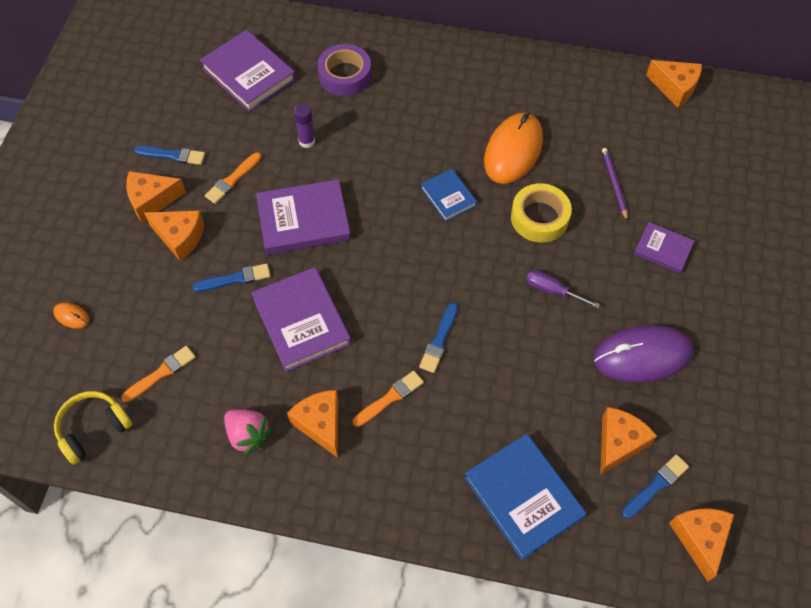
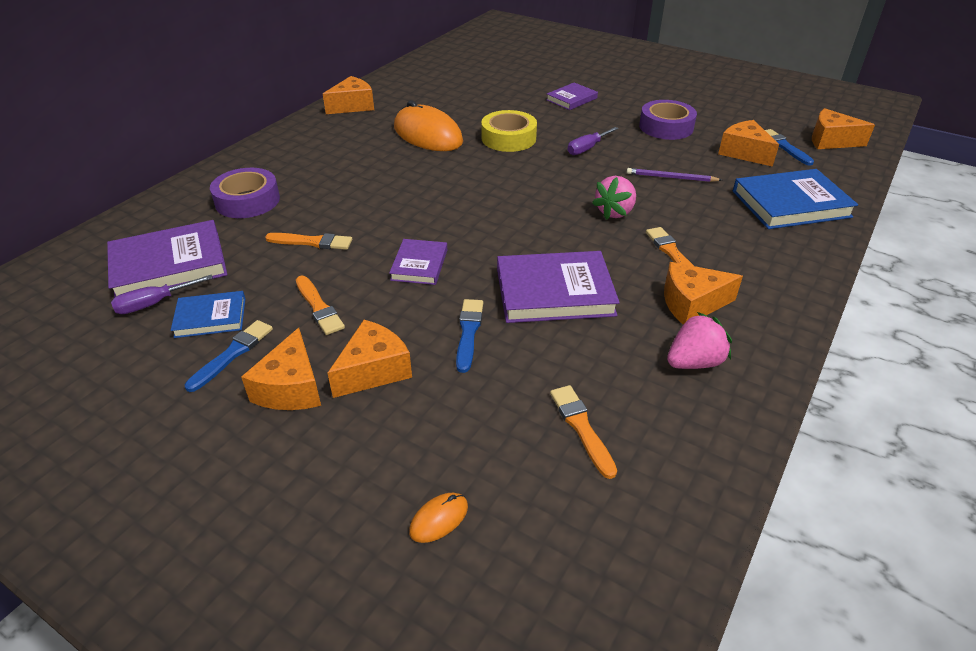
camera: 70 degrees left, 20 degrees down
(93, 429) = (651, 522): yellow headphones -> none
(206, 89) = (153, 304): none -> purple screwdriver
(303, 220) = (419, 265): purple book -> purple book, size x0.57
(307, 141) = (312, 242): purple glue stick -> orange brush
(439, 340) = (615, 212): blue brush -> pink strawberry
(448, 197) = (454, 175): blue book -> blue book (210, 317)
(614, 184) = (497, 103): purple pencil -> purple pencil (671, 177)
(642, 355) = (666, 127): purple mouse -> purple tape
(675, 88) = (424, 63): orange cheese -> orange cheese (353, 106)

